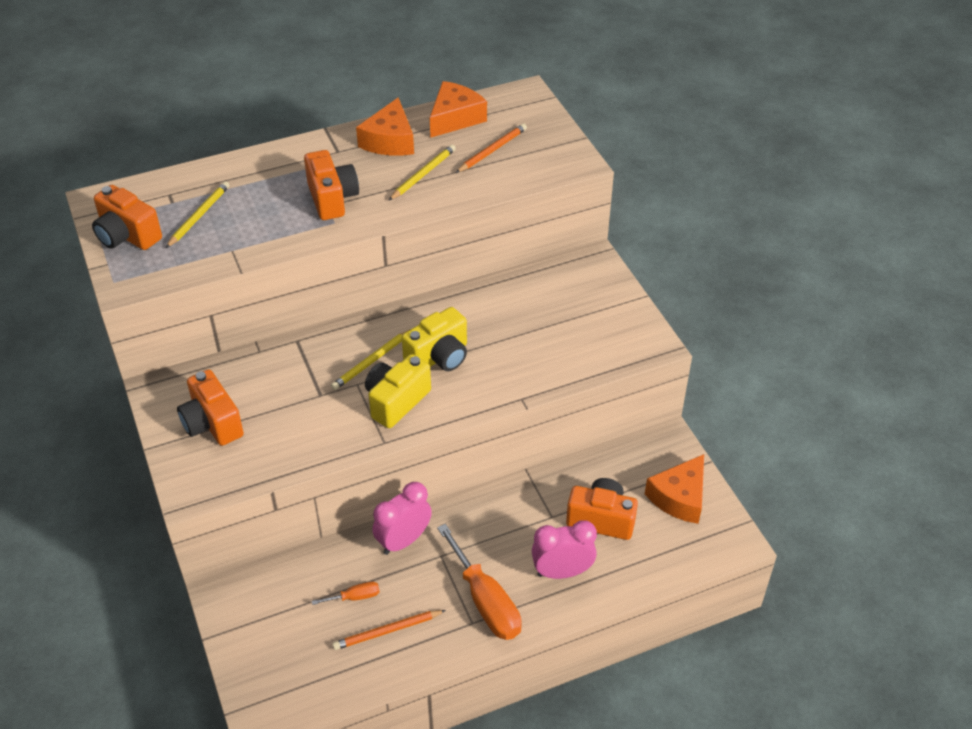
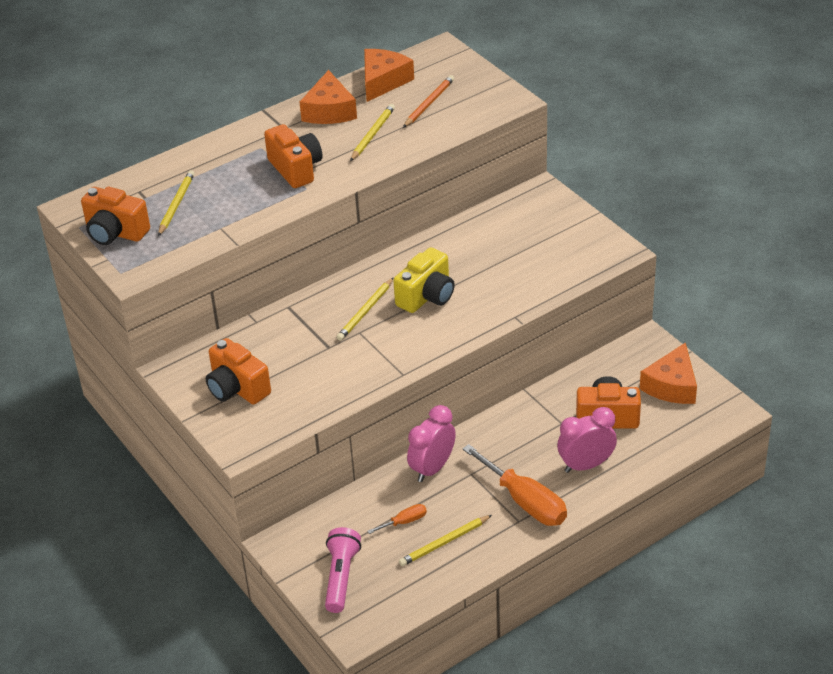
camera: 10 degrees left, 5 degrees down
(269, 648) = (341, 577): none -> pink flashlight
(387, 631) = (444, 542): orange pencil -> yellow pencil
(396, 401) = (401, 339): yellow camera -> none

